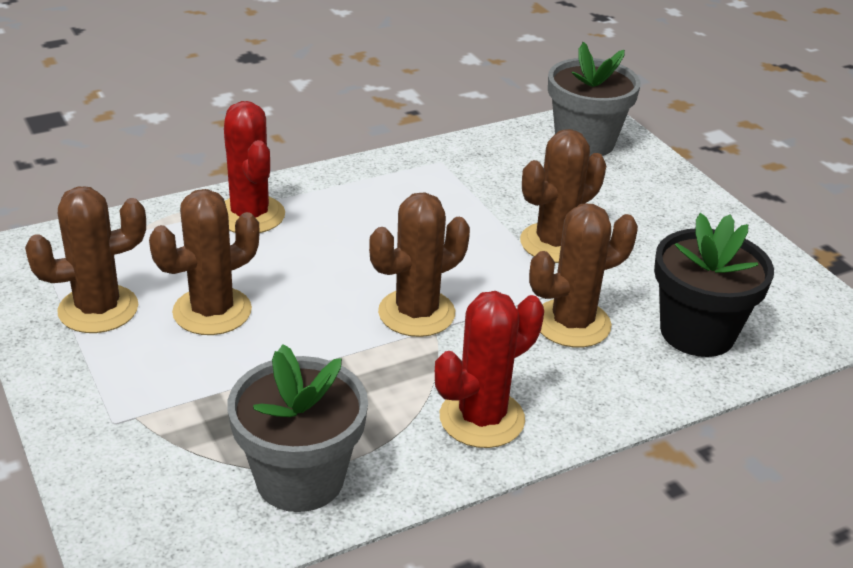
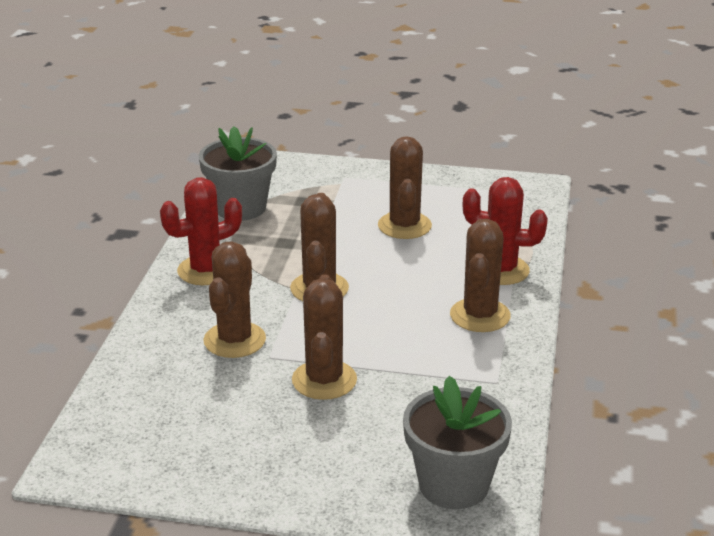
camera: 130 degrees right, 5 degrees down
(98, 309) = (447, 196): brown cactus -> brown cactus (480, 315)
(482, 418) = (206, 270): red cactus -> red cactus turned 60 degrees clockwise
(697, 332) = (158, 386): black flower pot -> none

